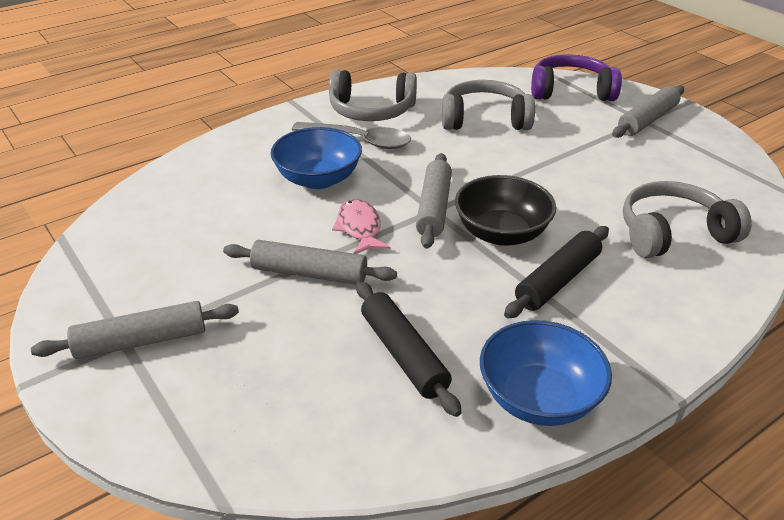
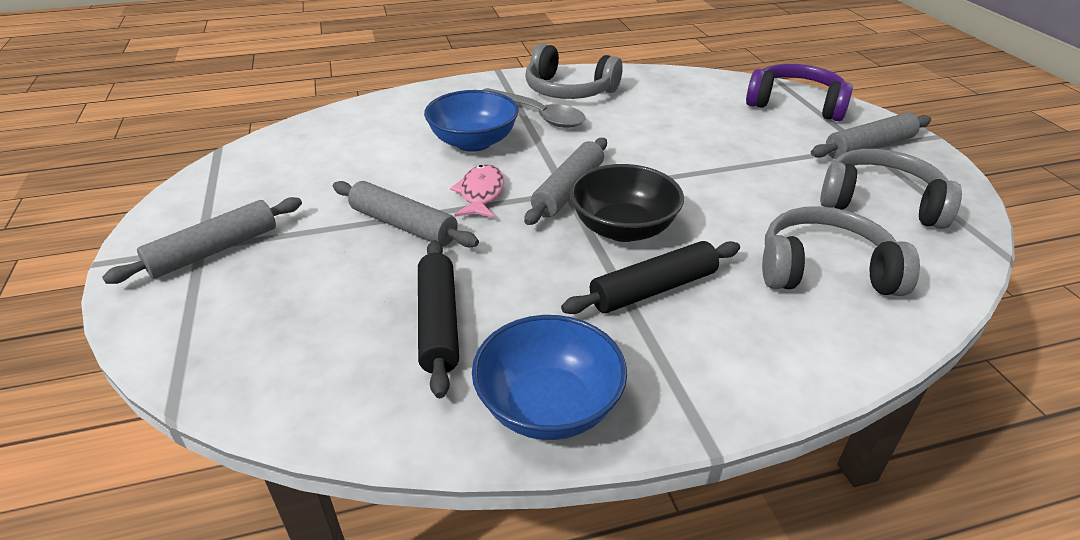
camera: 20 degrees right, 0 degrees up
(142, 341) = (214, 250): grey rolling pin -> grey rolling pin turned 45 degrees counterclockwise
(484, 119) = (680, 116): grey headphones -> grey headphones (880, 202)

